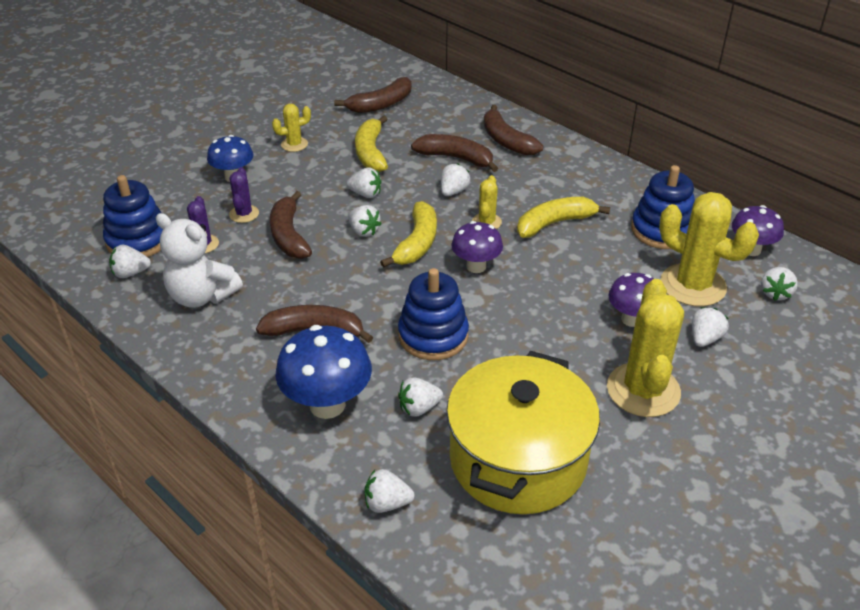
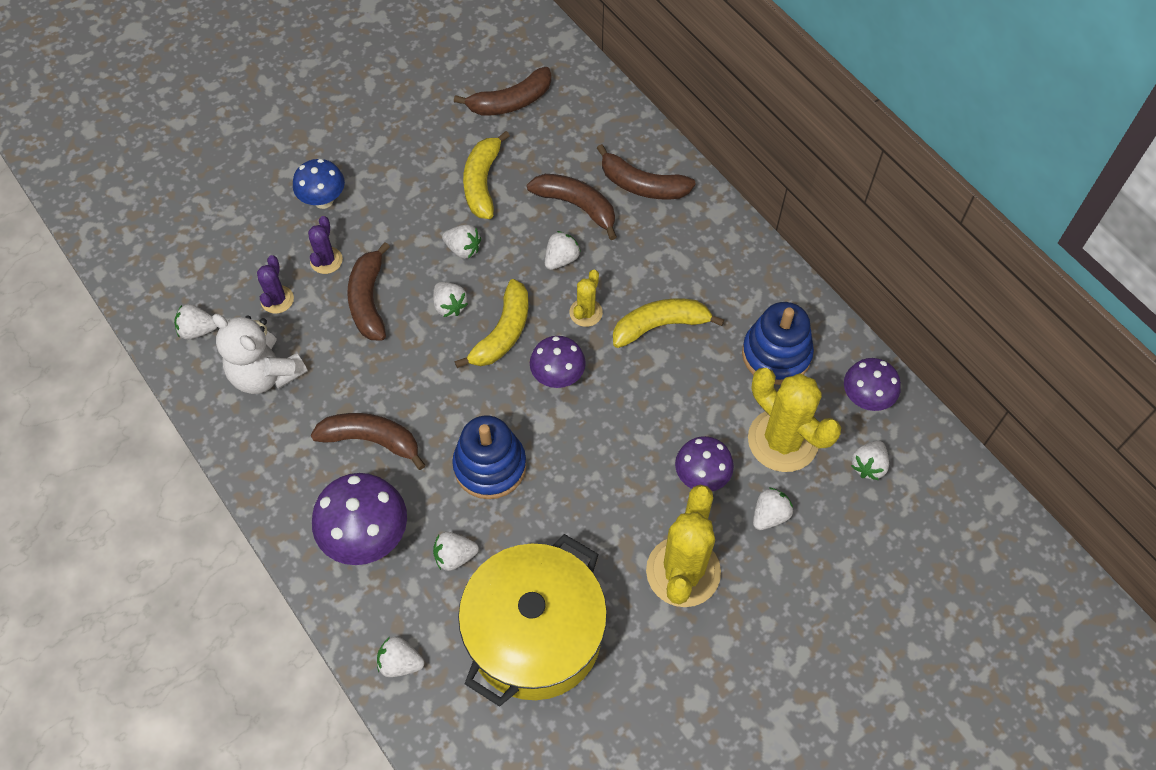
camera: 10 degrees right, 20 degrees up
(138, 240) = (210, 283): blue stacking toy -> none
(294, 144) = (399, 157): yellow cactus -> none
(327, 405) = (367, 537): blue mushroom -> purple mushroom
(506, 141) = (642, 185): brown banana -> brown banana turned 45 degrees counterclockwise

